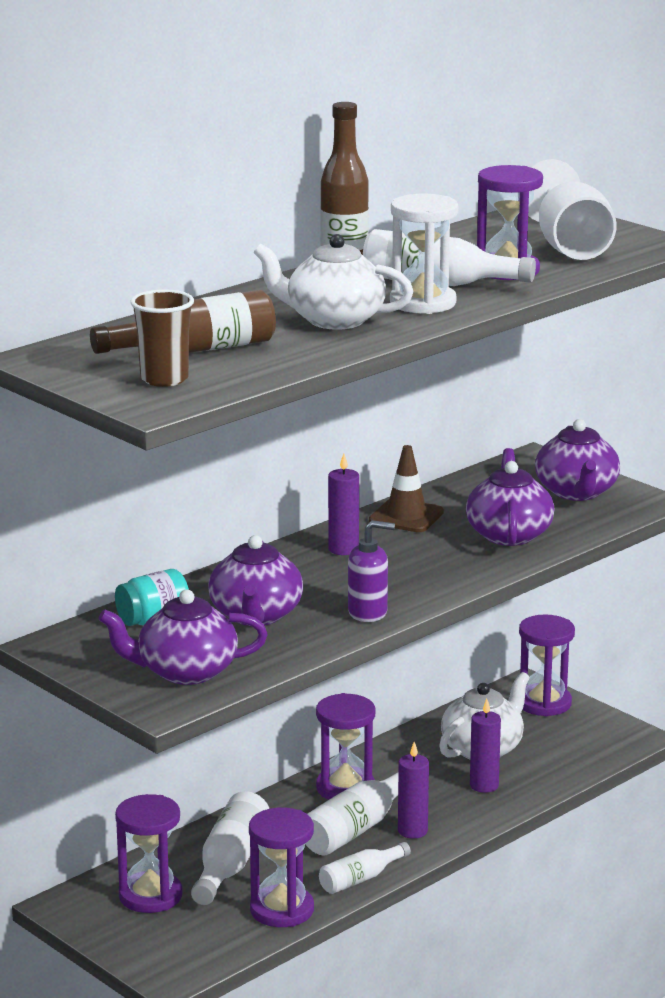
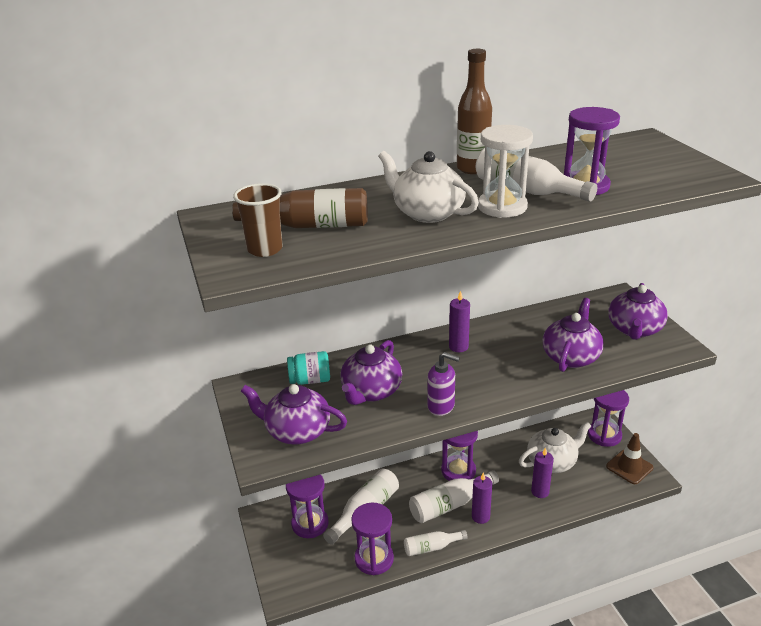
camera: 25 degrees right, 10 degrees up
(406, 516) = (513, 328): brown traffic cone -> brown traffic cone (629, 467)
(569, 247) = (645, 171): white goblet -> none

